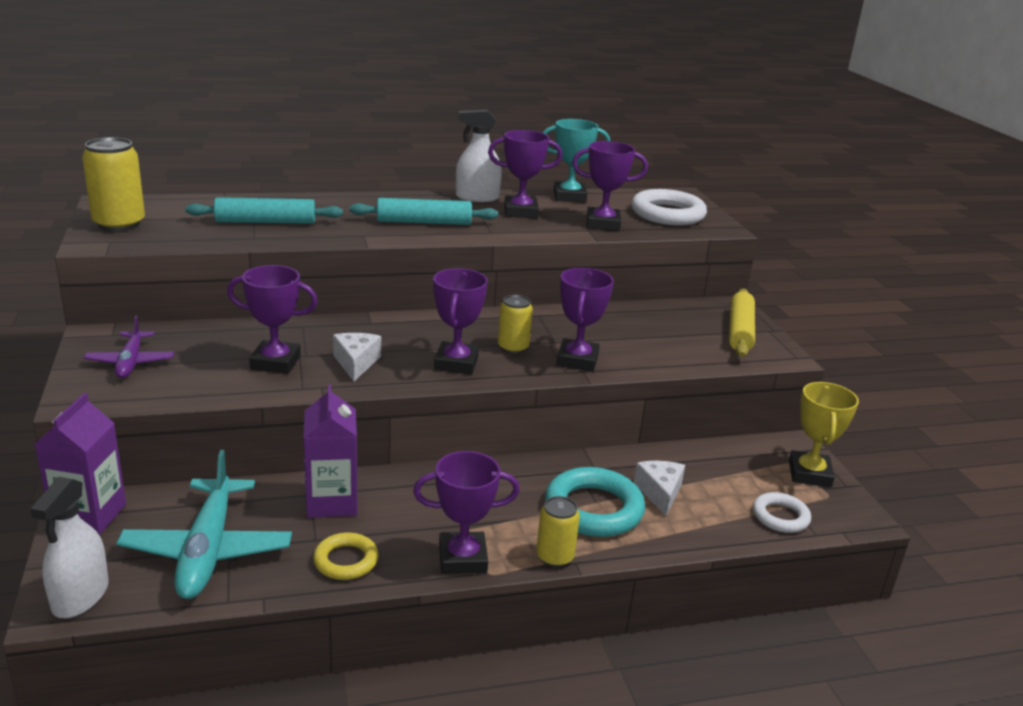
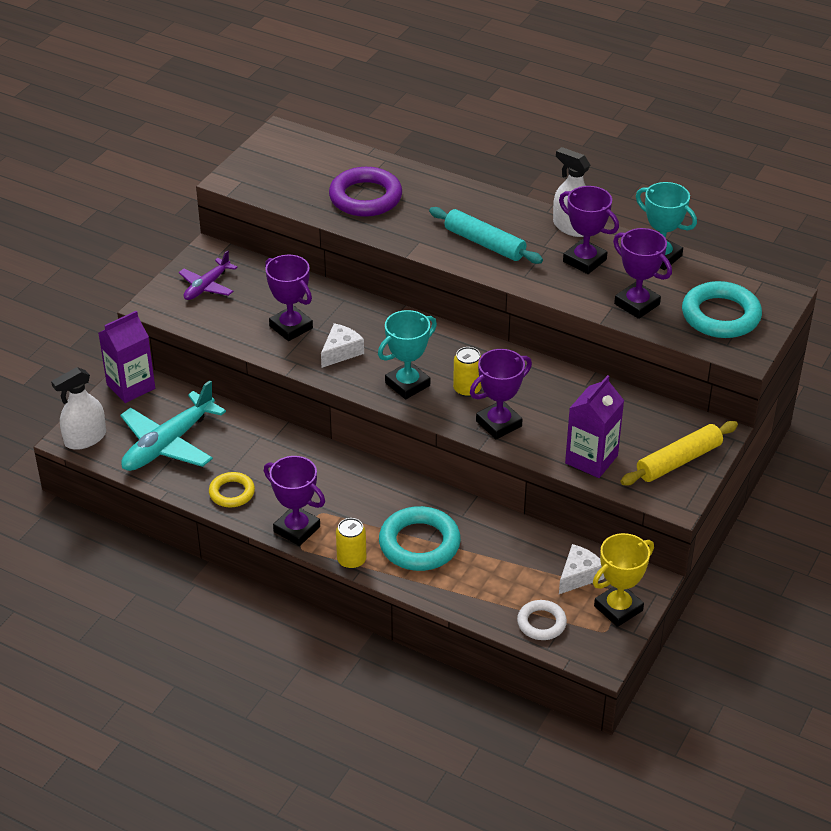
camera: 45 degrees right, 15 degrees up
(119, 224) = (265, 162): yellow can -> none
(266, 222) = (365, 197): turquoise rolling pin -> purple ring
(332, 501) = (266, 448): purple carton -> purple carton (591, 459)
(456, 363) = (407, 384): purple trophy -> turquoise trophy
(659, 493) = (481, 558): white cheese -> white cheese (579, 575)
(667, 214) = (720, 315): white ring -> turquoise ring

